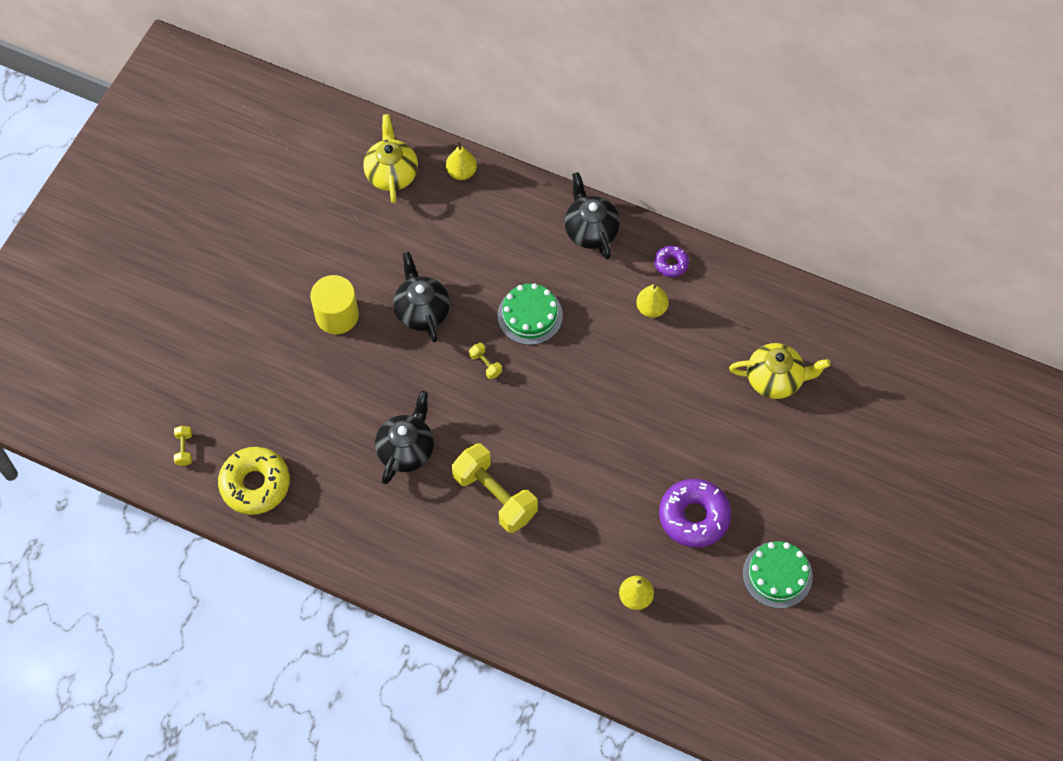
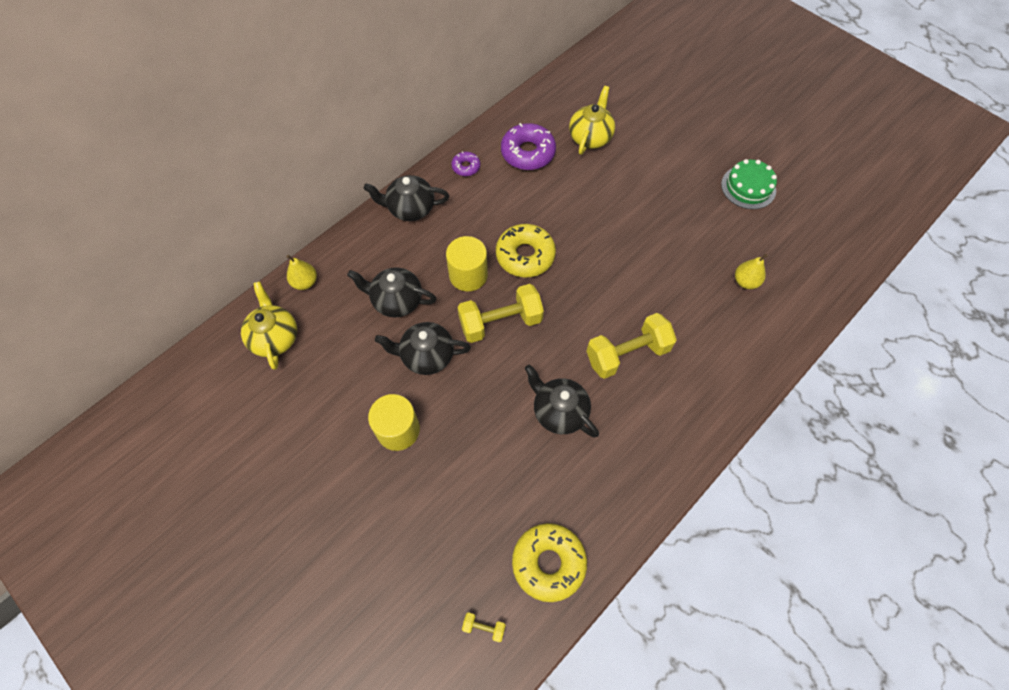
camera: 70 degrees left, 0 degrees up
(392, 174) = (275, 337): yellow teapot -> yellow teapot turned 60 degrees clockwise
(473, 261) = (396, 301): none -> black teapot
(485, 364) = (500, 322): yellow dumbbell -> yellow dumbbell, size x2.37
(530, 315) = (468, 275): green cake -> yellow cylinder
(576, 362) = (525, 255): none -> yellow donut
(651, 308) = (499, 191): yellow pear -> none
(694, 517) = (687, 222): purple donut -> purple donut (528, 153)

